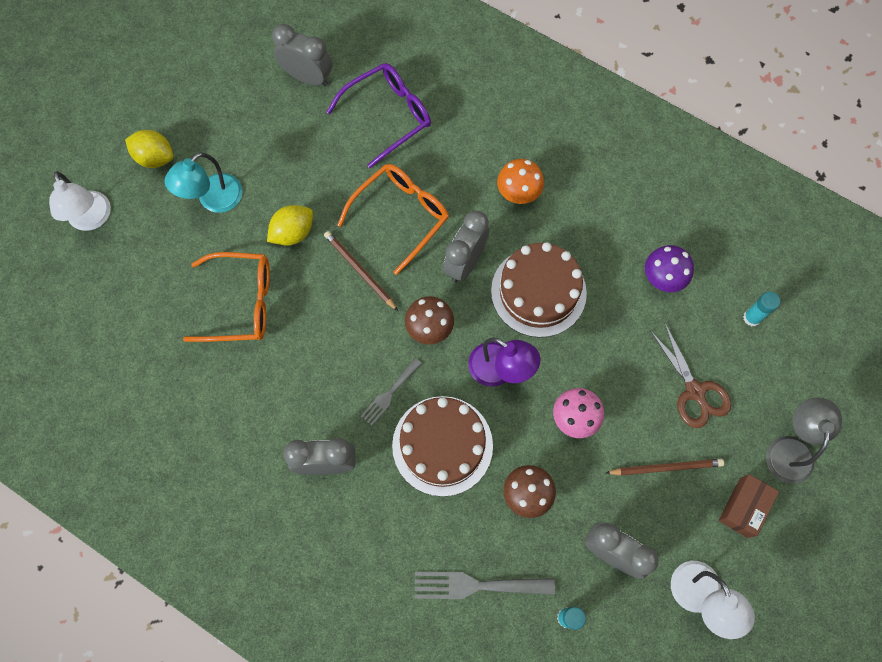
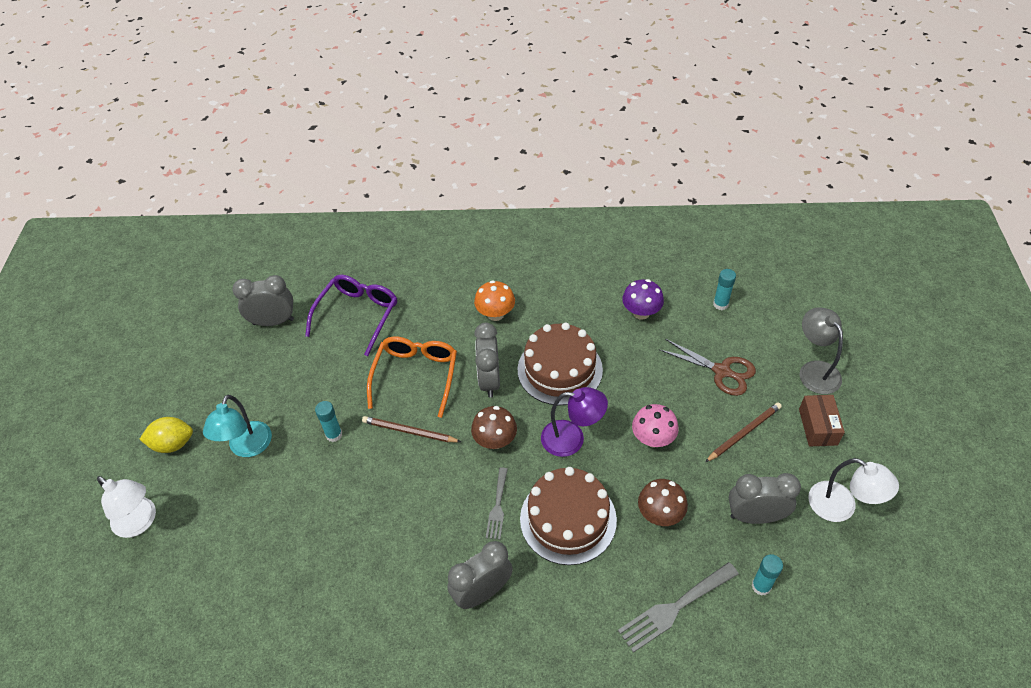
camera: 30 degrees left, 20 degrees down
(240, 303) = (322, 511): orange glasses -> none
(293, 233) = (334, 434): yellow lemon -> turquoise glue stick

